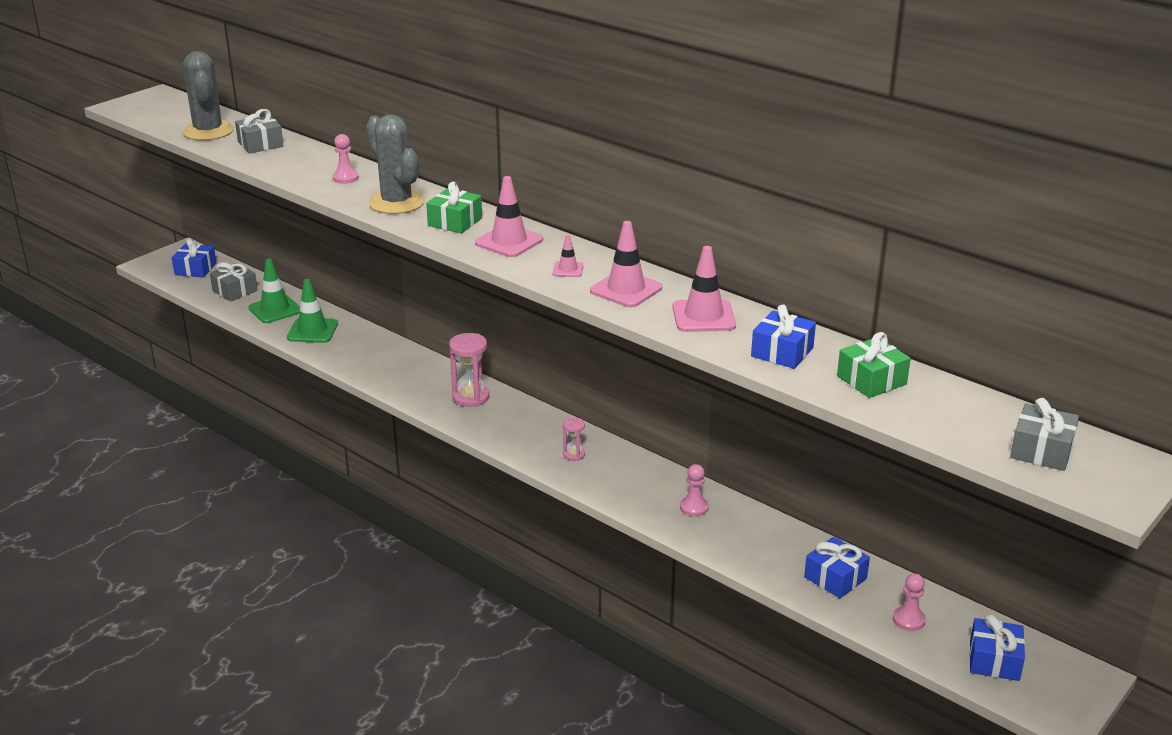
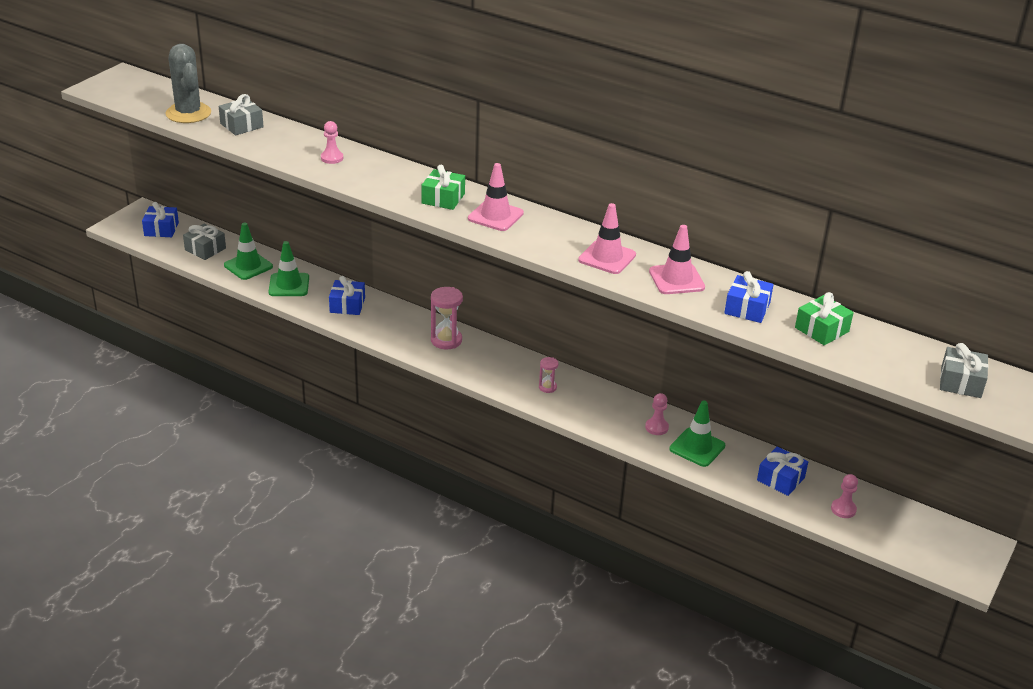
camera: 10 degrees left, 5 degrees up
(396, 203) = (386, 181): grey cactus -> none
(568, 269) = (553, 241): pink traffic cone -> none
(738, 534) = (697, 447): none -> green traffic cone
(994, 660) = (912, 536): blue gift -> blue gift (347, 305)

